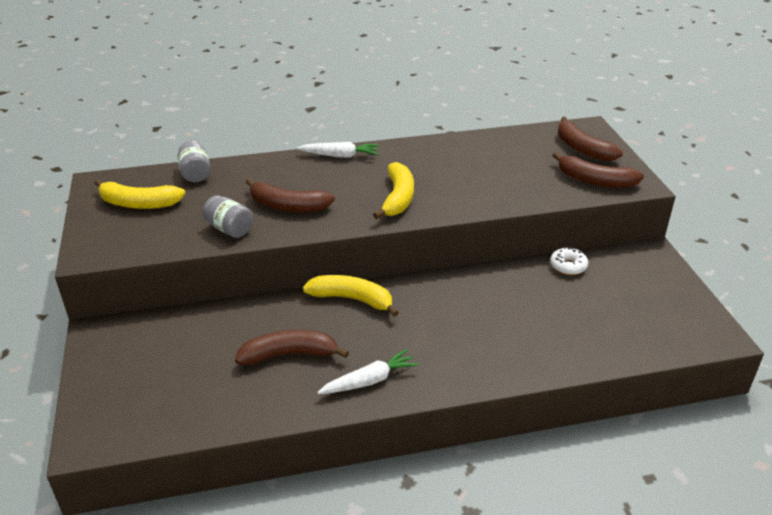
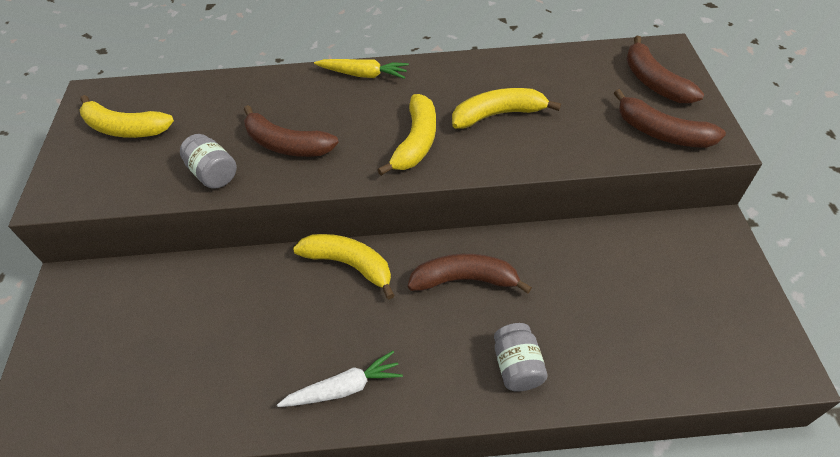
camera: 10 degrees right, 15 degrees up
(195, 173) = (197, 90): grey jar -> grey jar (517, 366)
(289, 354) = (262, 338): brown banana -> brown banana (464, 280)
(340, 156) = (363, 74): white carrot -> yellow carrot
(461, 176) = (498, 114): none -> yellow banana
(568, 266) = (611, 239): white donut -> none

